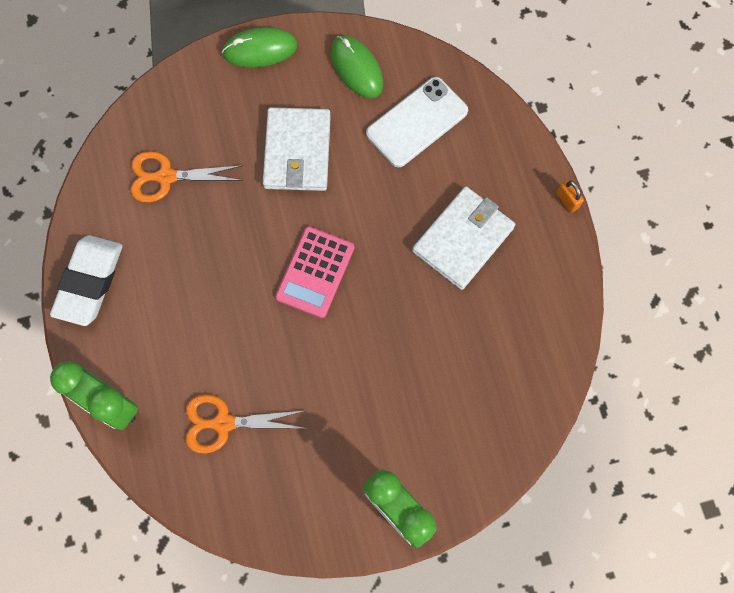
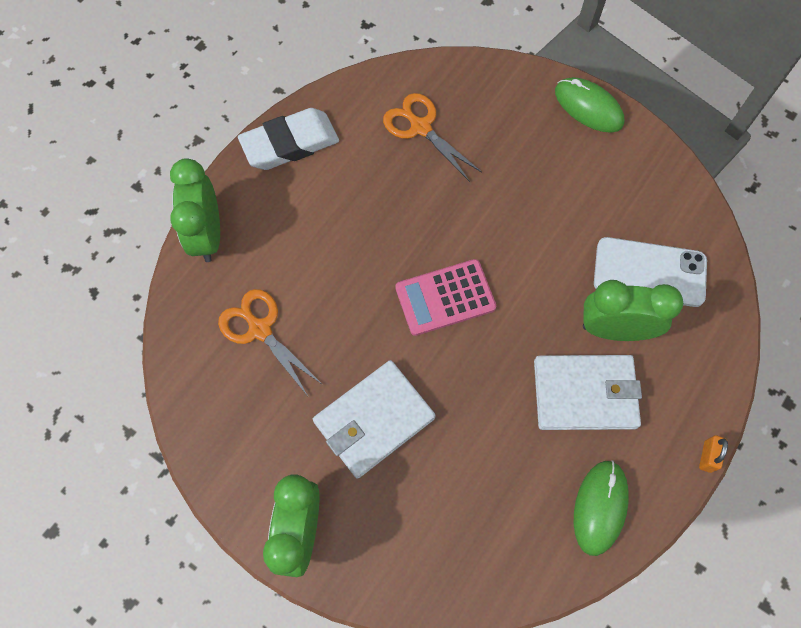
camera: 50 degrees right, 5 degrees down
(297, 152) = (532, 202): white wallet -> white wallet (374, 420)
(356, 68) = (647, 188): green mouse -> green mouse (600, 507)
(436, 181) = (614, 329): none -> green clock

